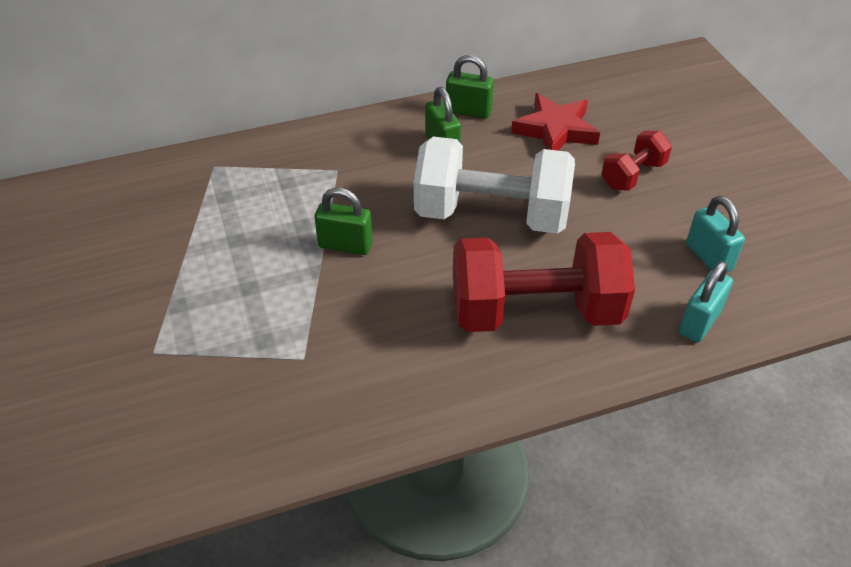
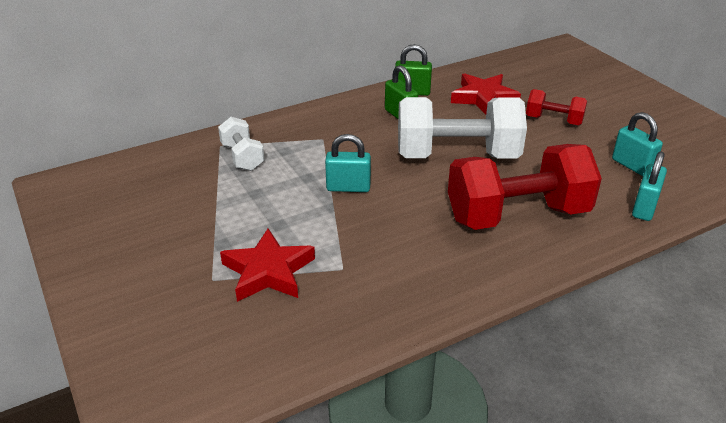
camera: 10 degrees left, 10 degrees down
(218, 351) = (268, 271): none -> red star
(235, 186) = (242, 157): none -> white dumbbell
(345, 245) = (348, 187): green padlock -> turquoise padlock
(633, 175) = (553, 120): red dumbbell -> red dumbbell turned 75 degrees clockwise

